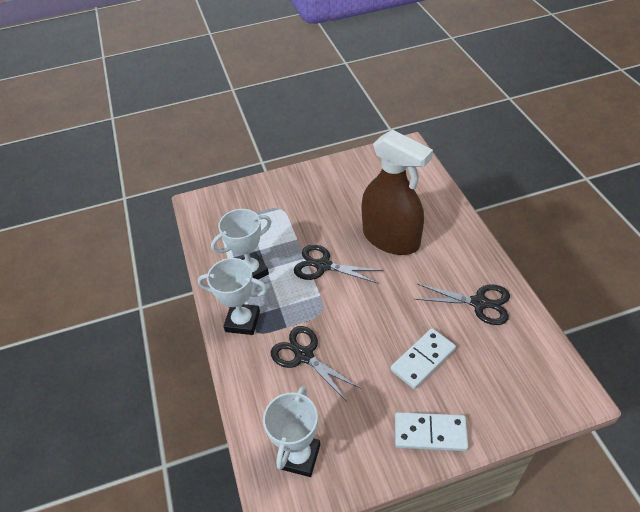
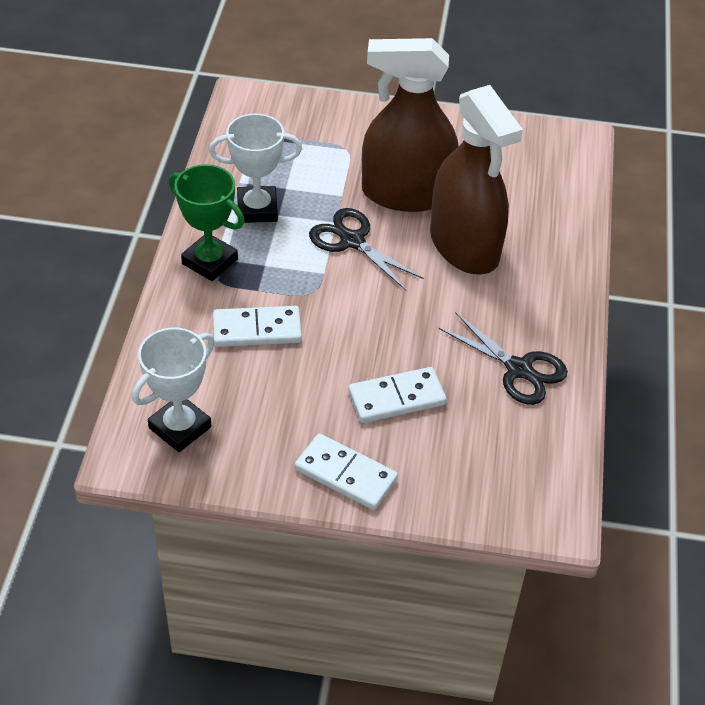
camera: 20 degrees right, 0 degrees up
(242, 321) = (210, 261): white trophy -> green trophy
(304, 355) = (257, 330): black scissors -> white domino
(334, 221) = (406, 193): none -> brown spray bottle

